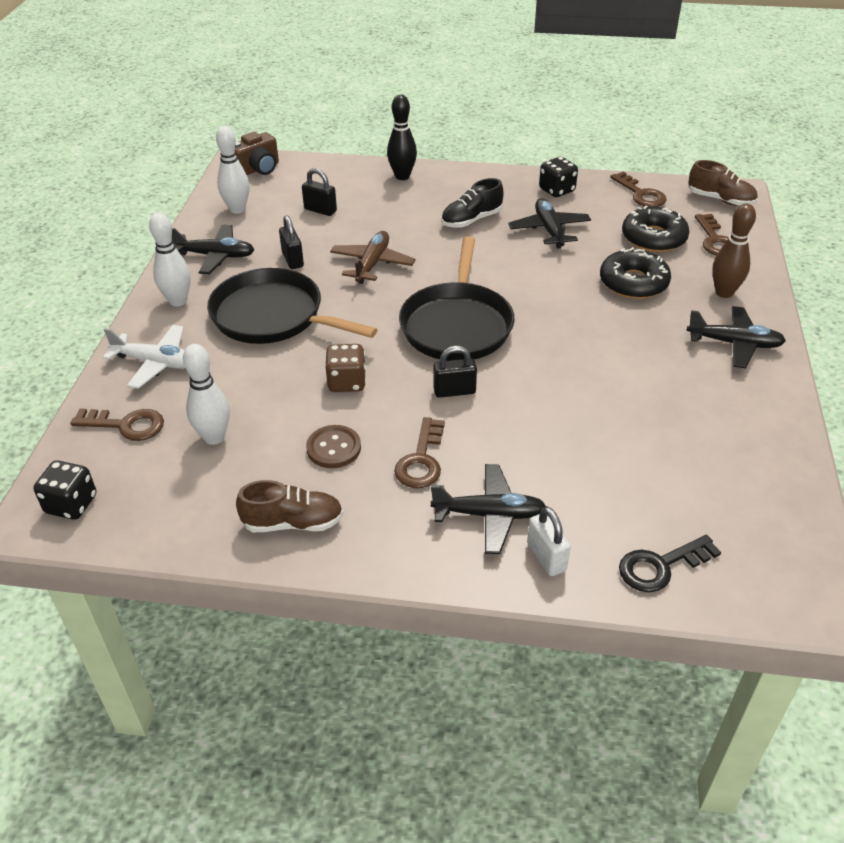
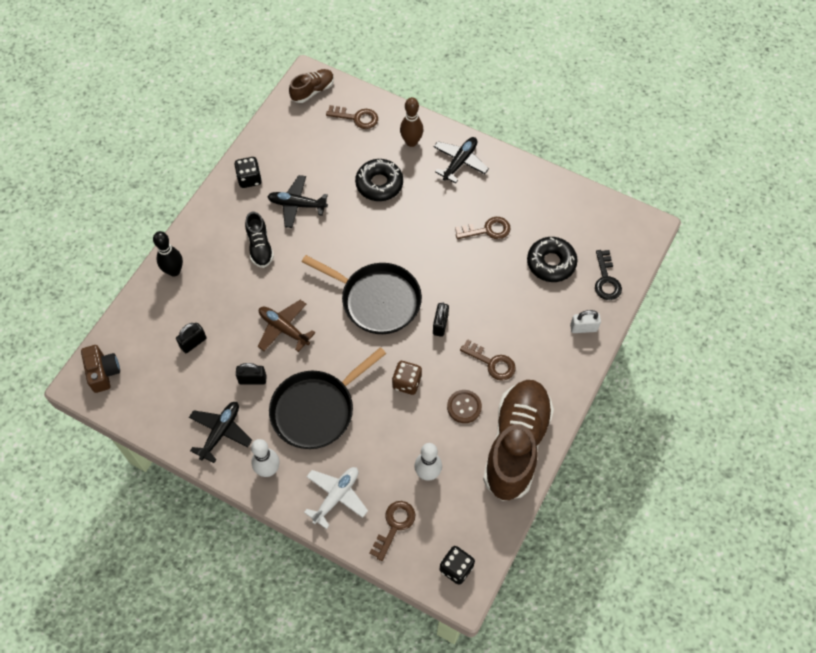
camera: 70 degrees left, 20 degrees up
(237, 209) = (160, 402): white bowling pin -> none
(293, 523) = (516, 445): brown shoe -> brown shoe, size x2.11
(489, 515) = (545, 343): black plane -> none
(640, 194) = (281, 132): brown key -> brown key (487, 230)
(653, 238) = (337, 150): black donut -> black donut (551, 263)

